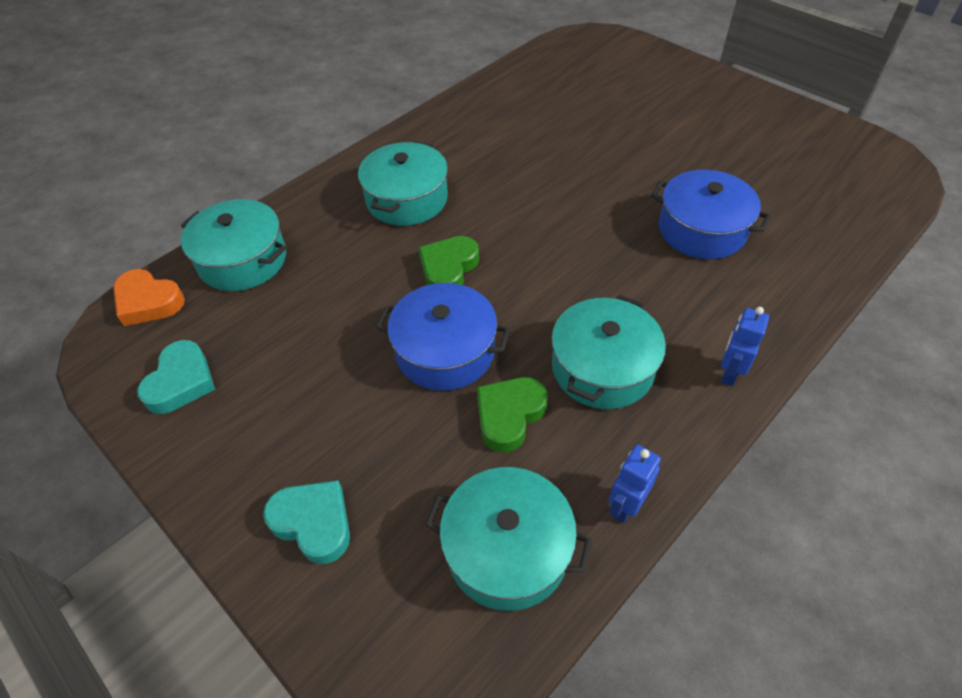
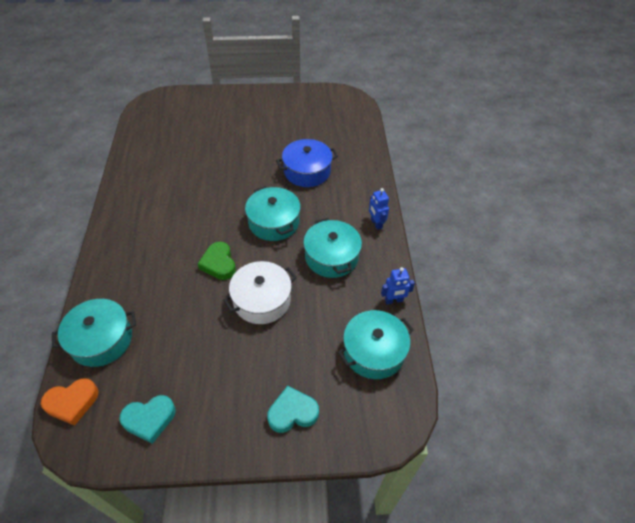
camera: 50 degrees left, 0 degrees up
(181, 382) = (149, 419): turquoise heart -> turquoise heart turned 105 degrees clockwise
(407, 199) = (156, 246): turquoise pot -> turquoise pot (274, 222)
(445, 351) = (262, 300): blue pot -> white pot
(509, 415) = (318, 304): green heart -> none
(625, 505) = (394, 300): blue robot -> blue robot turned 90 degrees counterclockwise

